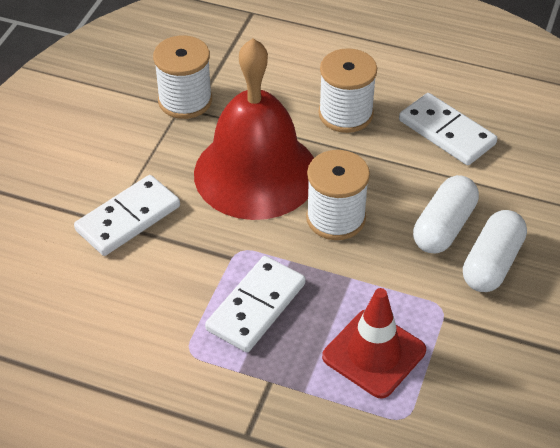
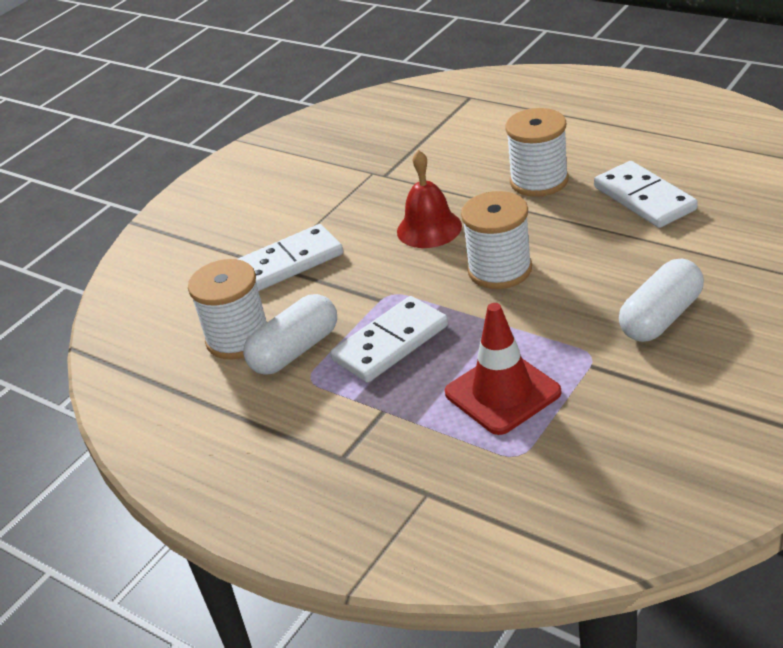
camera: 20 degrees right, 10 degrees down
(185, 100) = (379, 167): white spool -> white spool (238, 338)
(256, 173) = (429, 228): red bell -> red bell, size x0.50
(443, 227) = (615, 282): white capsule -> white capsule (295, 350)

